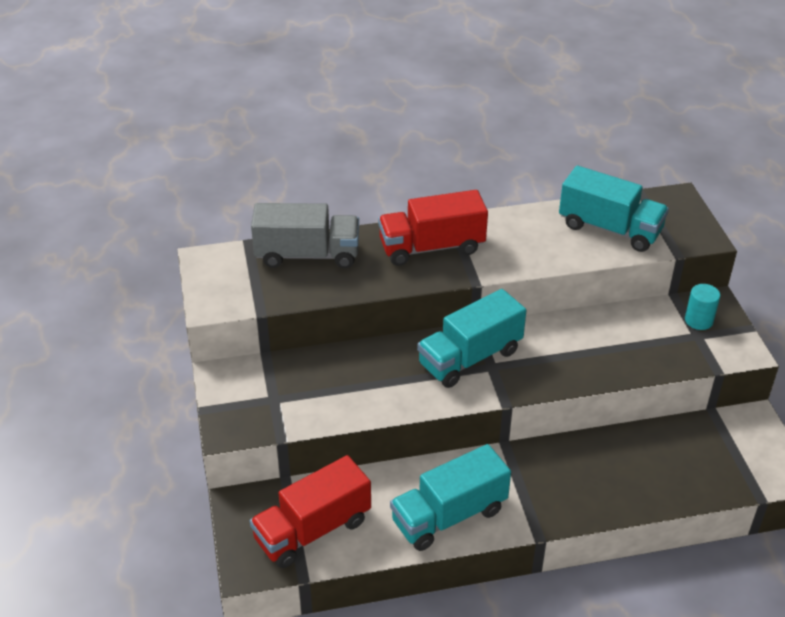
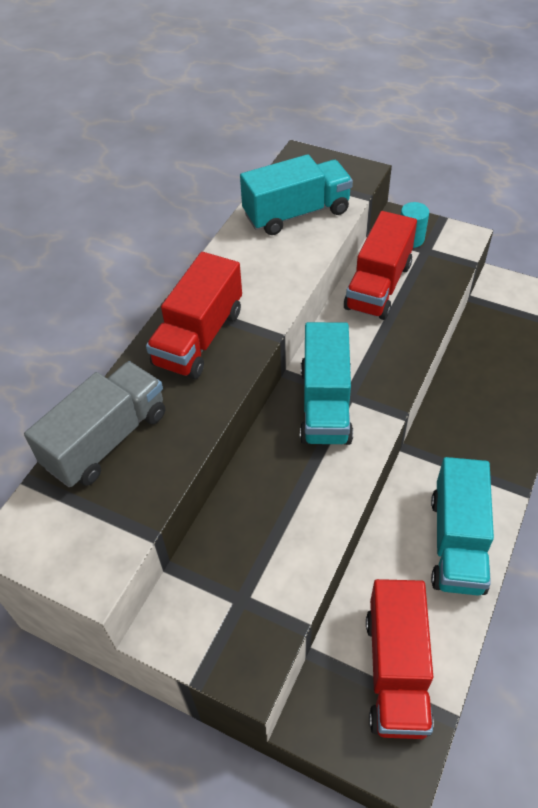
camera: 50 degrees left, 10 degrees up
(621, 328) = (378, 286): none -> red truck

